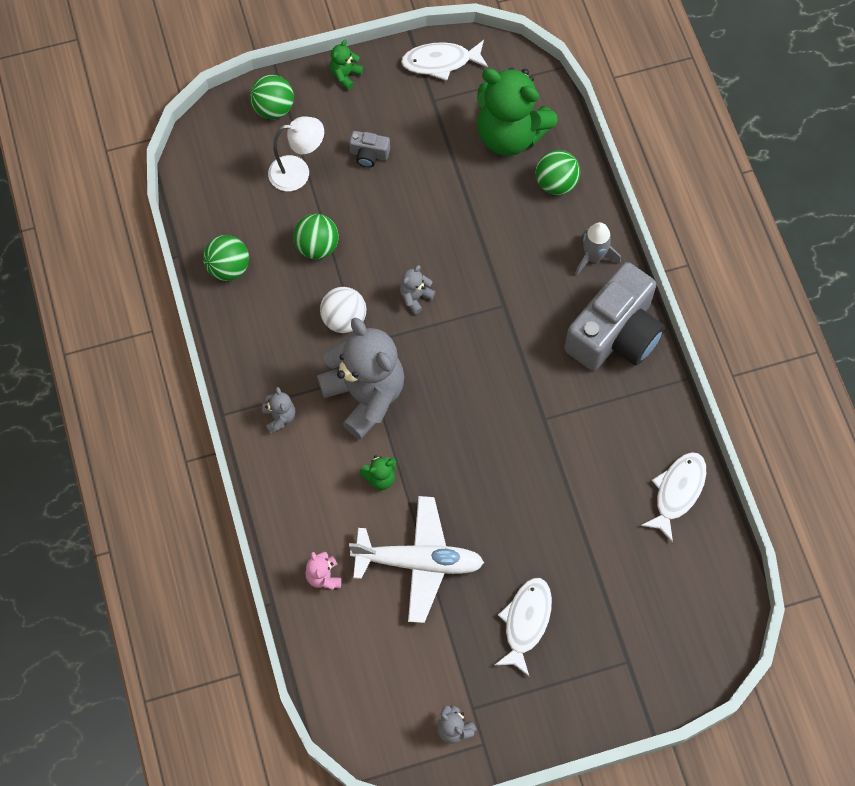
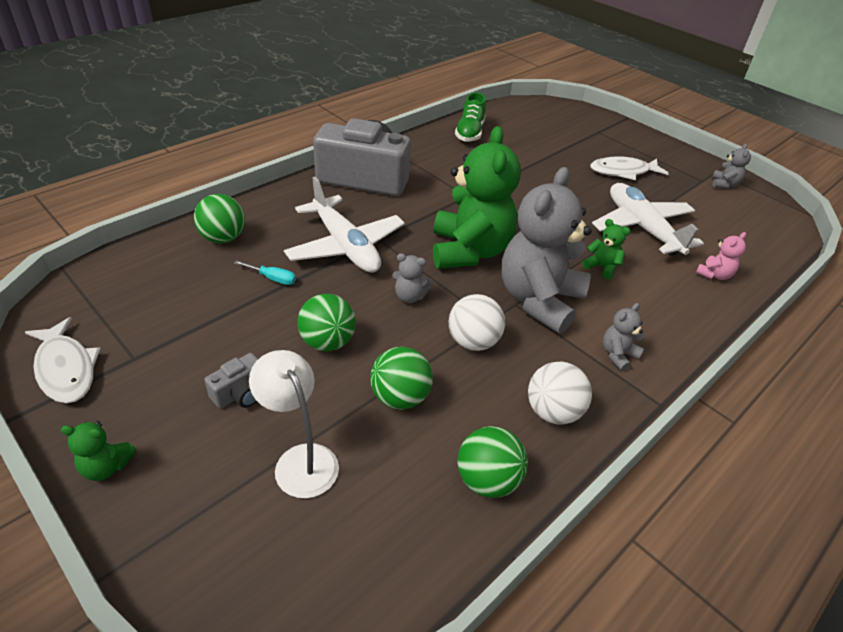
camera: 120 degrees left, 25 degrees down
(255, 336) = (553, 412): none -> white ball
(273, 108) = (194, 540): green ball -> green ball (327, 342)
(369, 154) = (240, 393): grey camera -> grey camera turned 60 degrees clockwise
(483, 205) = (272, 278): none -> turquoise screwdriver
(504, 274) = (345, 246): none -> white plane
(510, 135) = (170, 282): green teddy bear -> green teddy bear (469, 251)
(593, 257) = (296, 201): grey rocket -> none
(677, 492) = (470, 133): white fish -> green shoe

